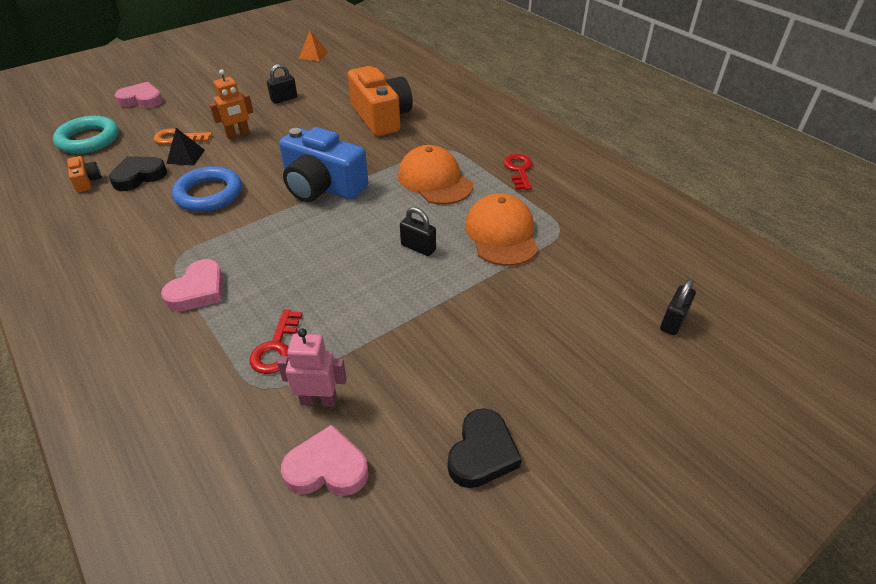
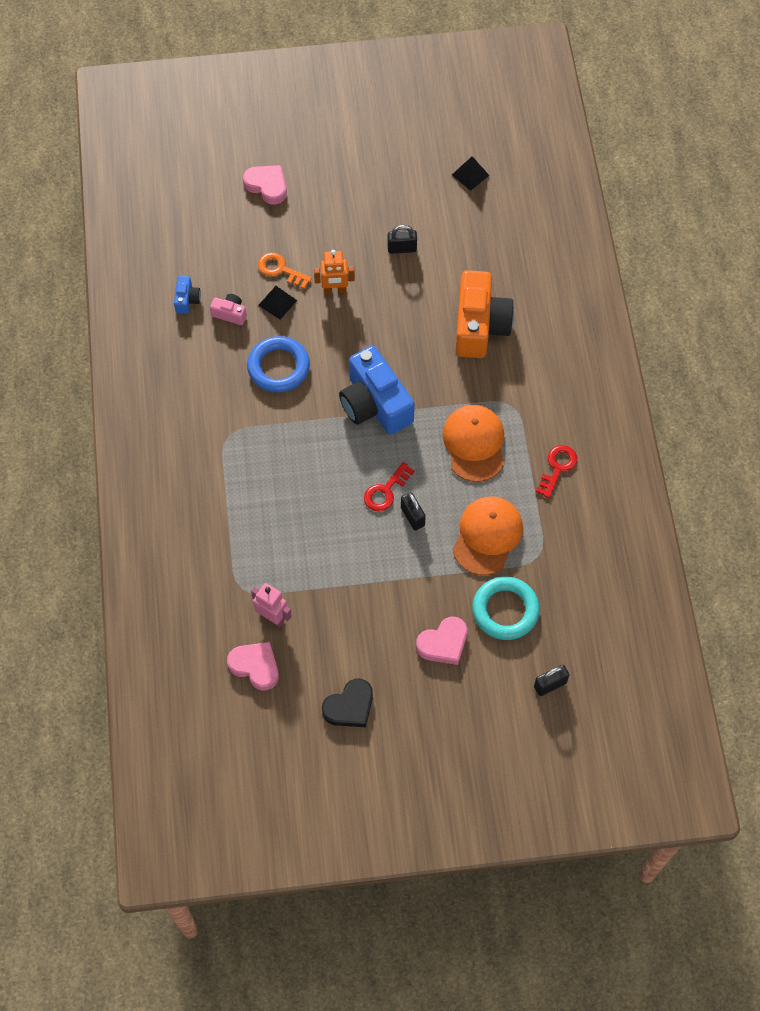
camera: 30 degrees right, 20 degrees up
(87, 181) = (187, 299): orange camera -> blue camera
(88, 139) = (202, 234): turquoise ring -> turquoise ring (505, 610)
(139, 176) = (230, 313): black heart -> pink camera
(198, 290) = (232, 478): pink heart -> pink heart (443, 643)
(276, 347) = (264, 560): red key -> red key (385, 491)
(313, 55) = (470, 175): orange pyramid -> black pyramid

